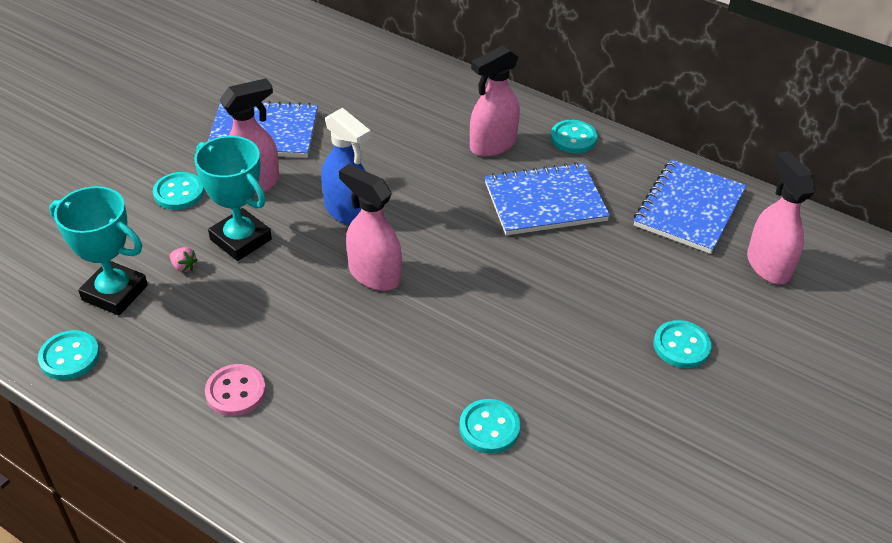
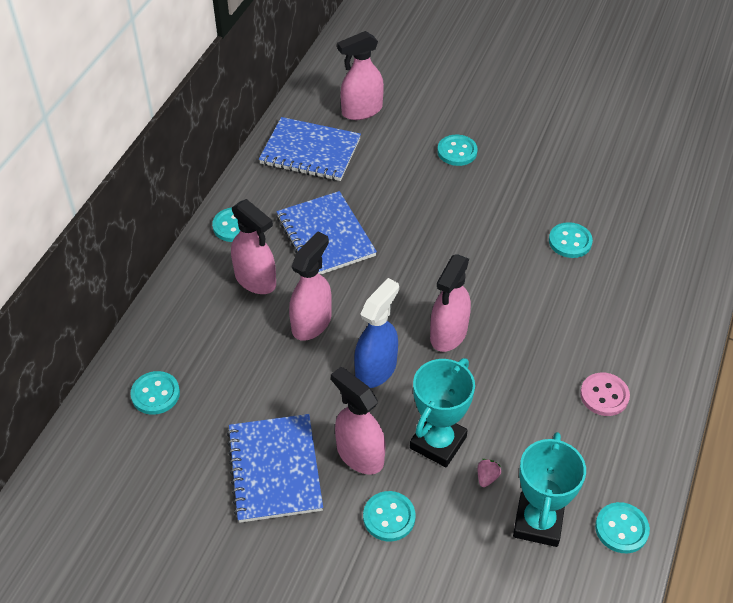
camera: 100 degrees left, 5 degrees up
(374, 75) = (155, 394): none -> turquoise button
(424, 175) = (312, 323): none -> pink spray bottle

